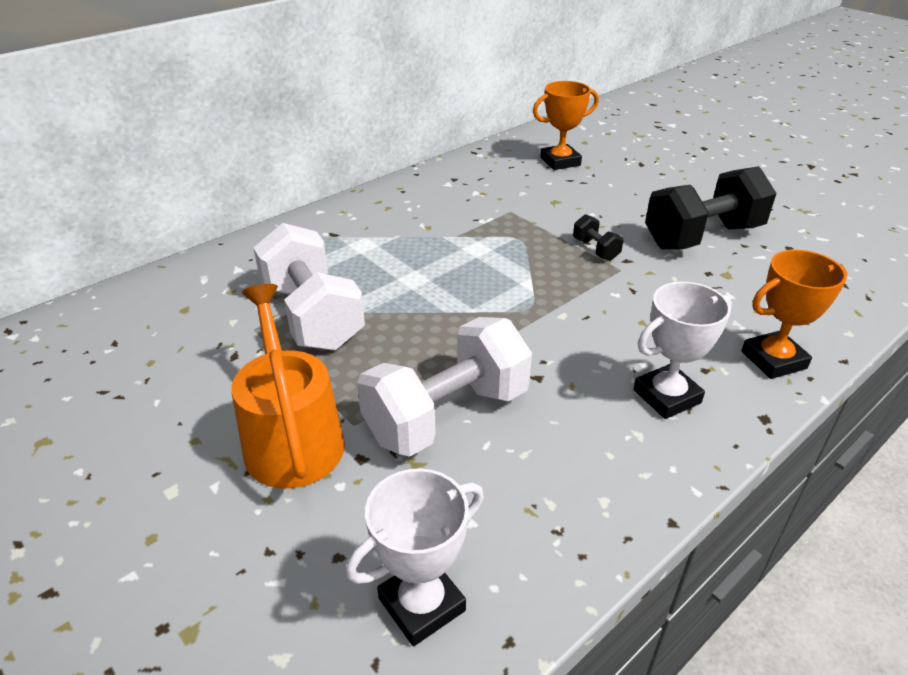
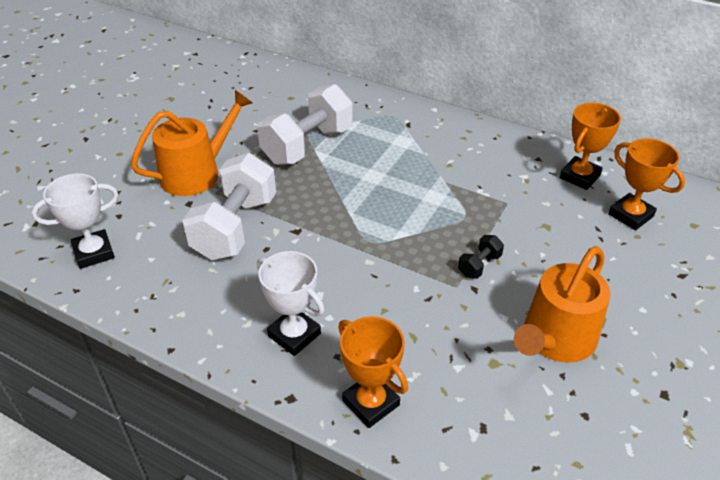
camera: 70 degrees right, 5 degrees up
(421, 604) = (94, 252): white trophy -> white trophy turned 60 degrees counterclockwise
(447, 415) = (235, 227): white dumbbell -> white dumbbell turned 75 degrees clockwise
(495, 167) = (579, 177): none -> orange trophy
(702, 237) = (555, 339): black dumbbell -> orange watering can

